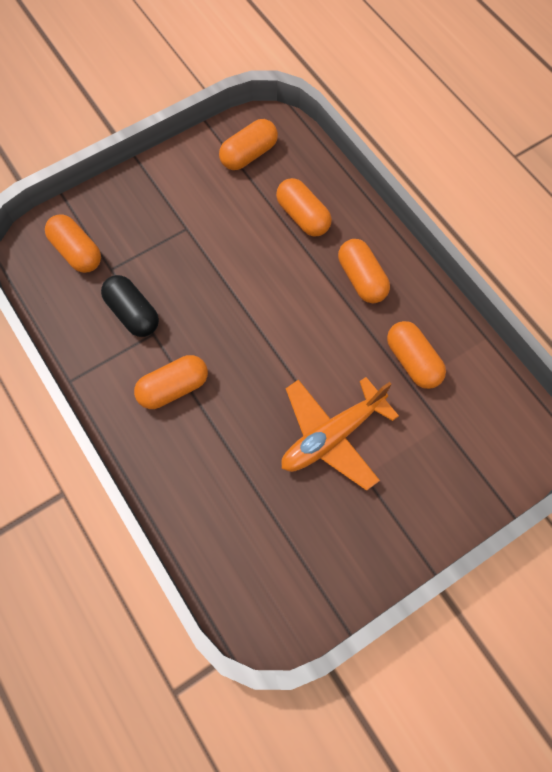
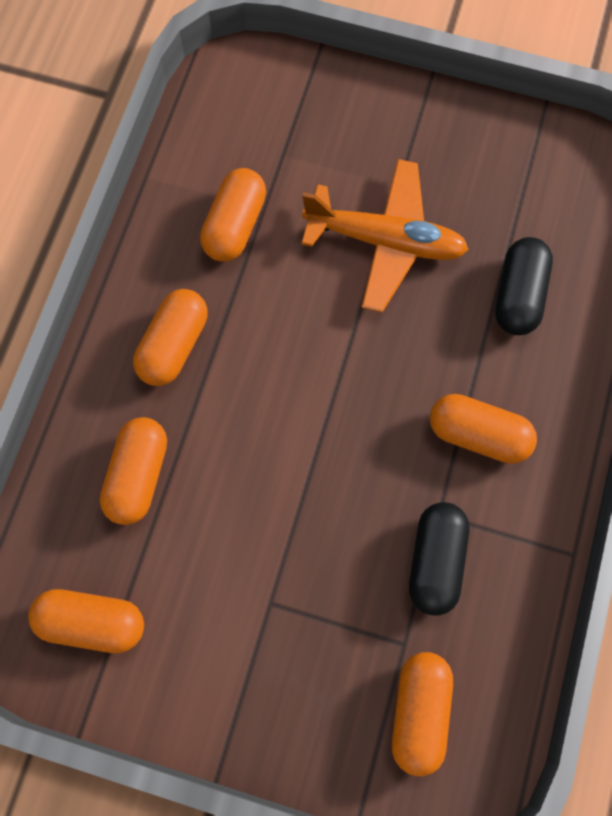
camera: 130 degrees left, 5 degrees up
(230, 483) = (518, 295): none -> black capsule

